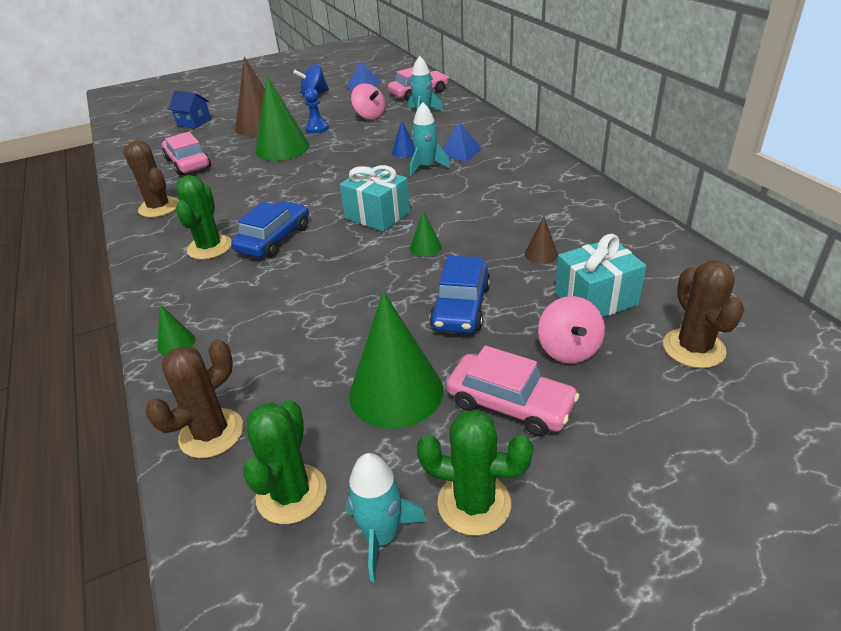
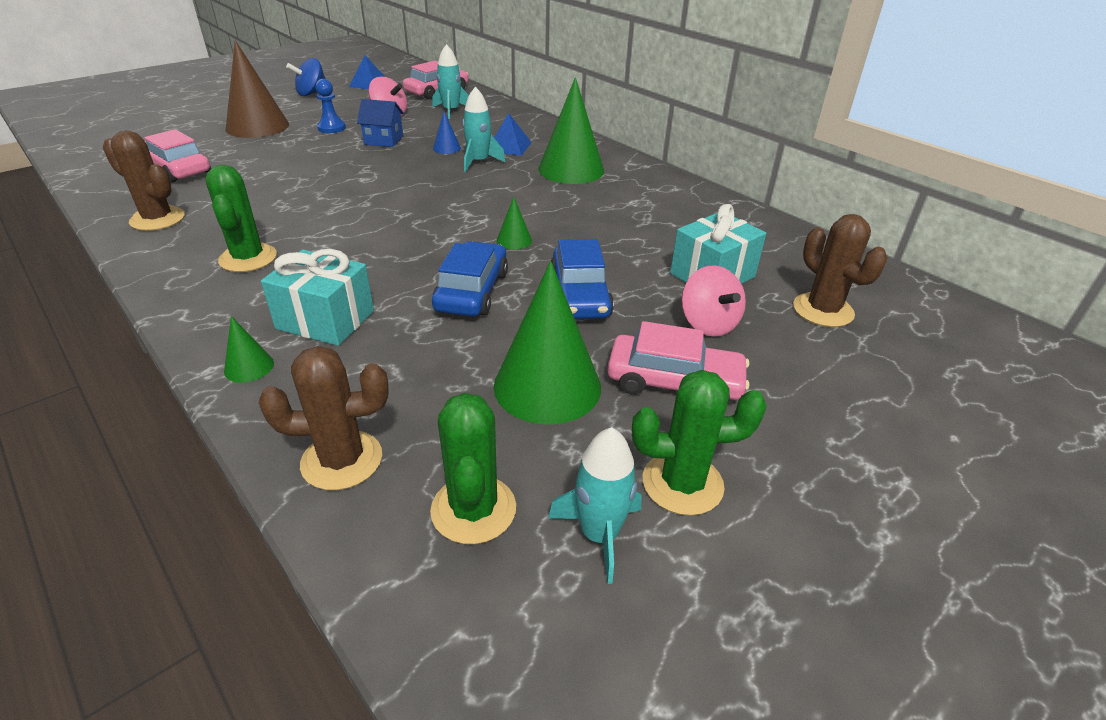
camera: 20 degrees left, 0 degrees up
(194, 122) = (166, 125): blue house -> blue house (383, 140)
(211, 433) = (342, 460): brown cactus -> brown cactus turned 60 degrees clockwise
(274, 239) = (329, 244): blue car -> blue car (472, 291)
(282, 148) = (297, 149): green cone -> green cone (571, 169)
(377, 215) = (444, 212): turquoise gift -> turquoise gift (325, 320)
(541, 254) = (639, 238): brown cone -> none

